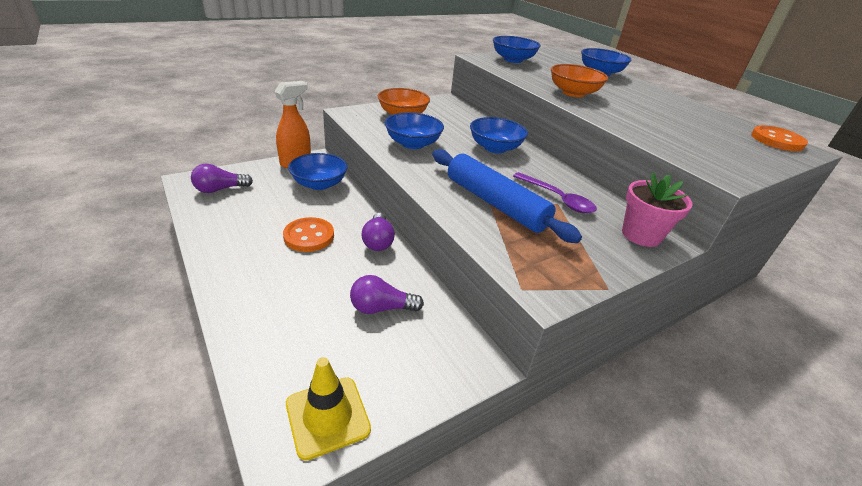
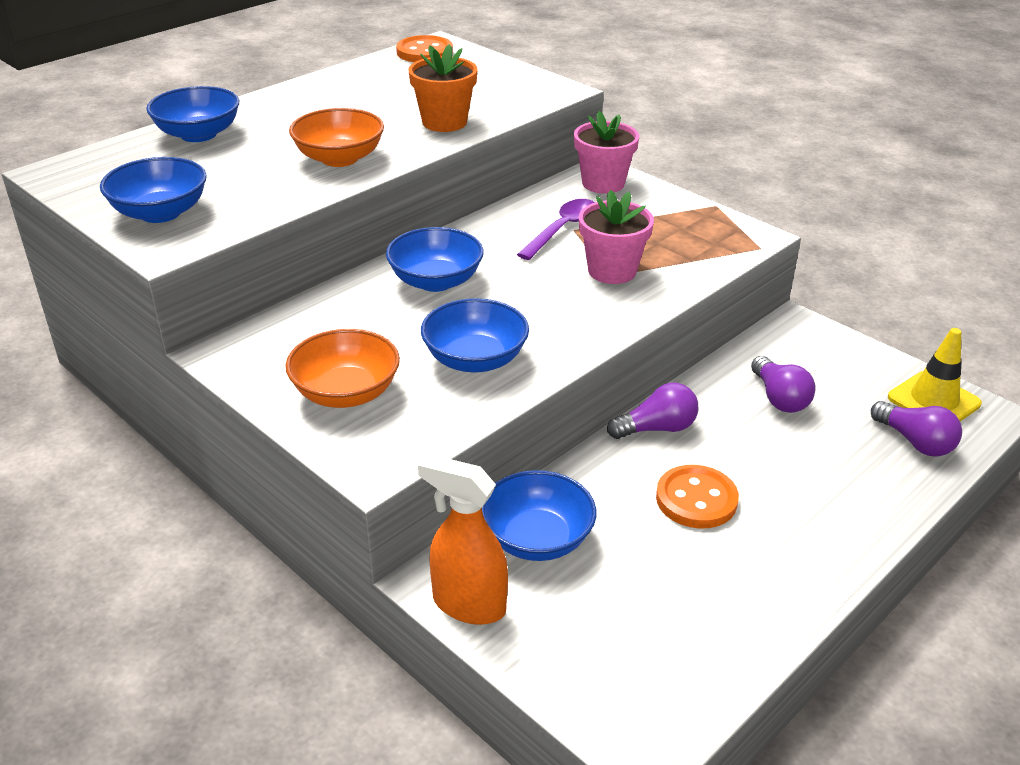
camera: 100 degrees left, 0 degrees up
(220, 189) = (642, 674): purple light bulb -> purple light bulb (915, 442)
(495, 204) = (612, 271): blue rolling pin -> pink flower pot
(635, 124) = (444, 122): none -> orange flower pot

